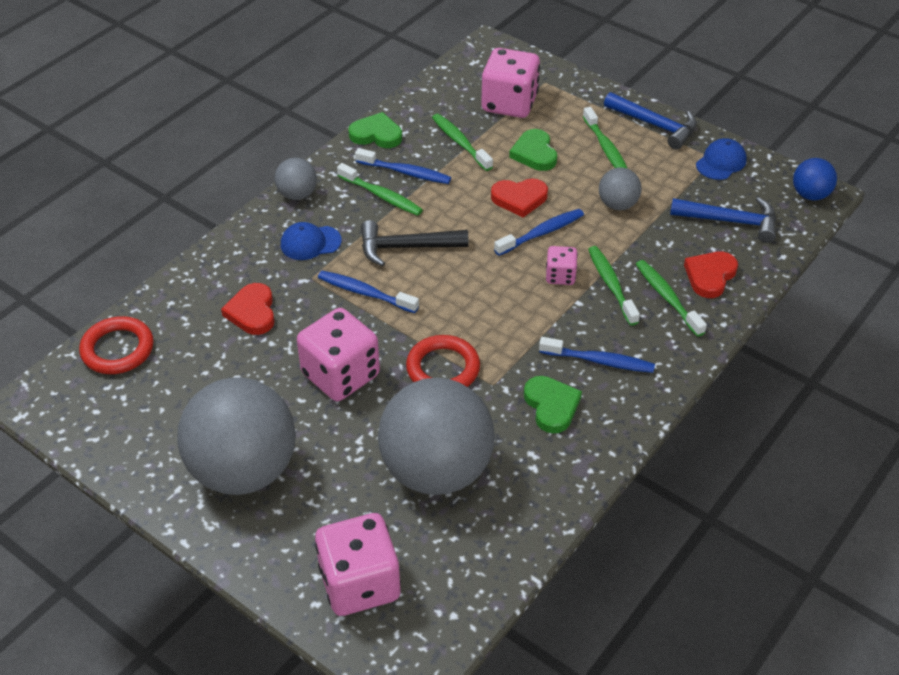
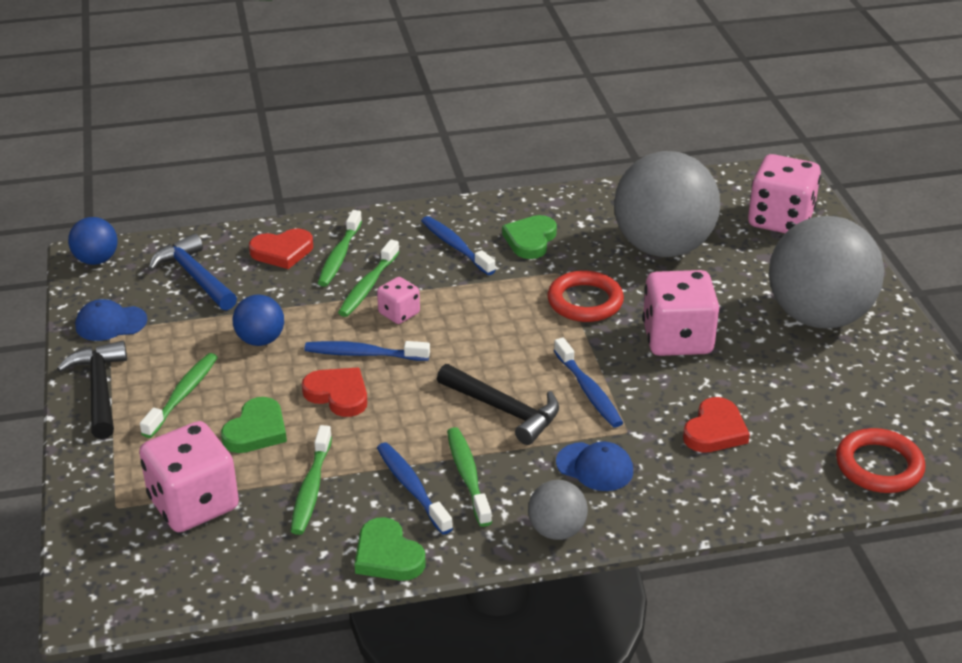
camera: 140 degrees left, 10 degrees down
(617, 204) = (260, 340): grey ball -> blue ball
(655, 125) = (100, 389): blue hammer -> black hammer

